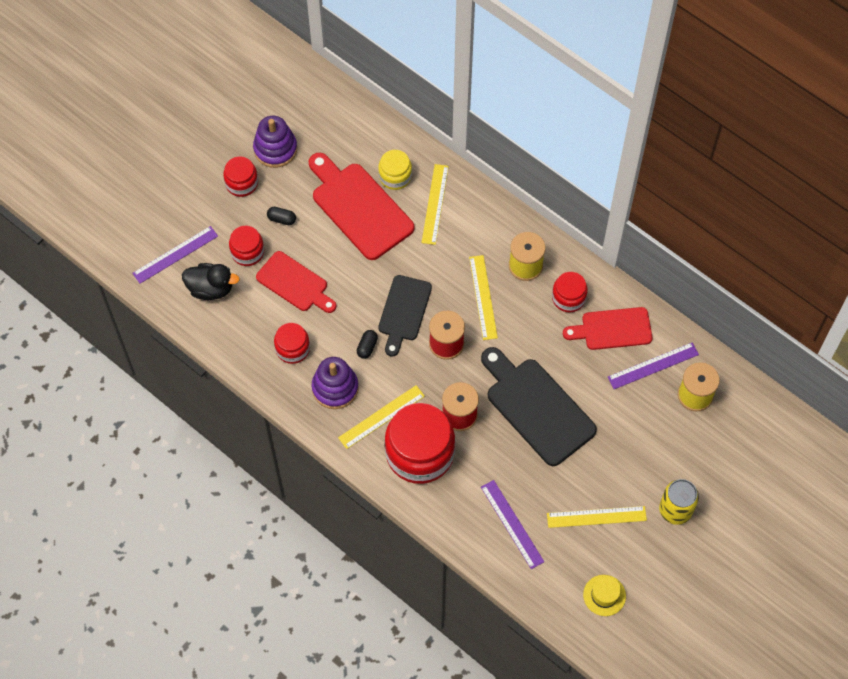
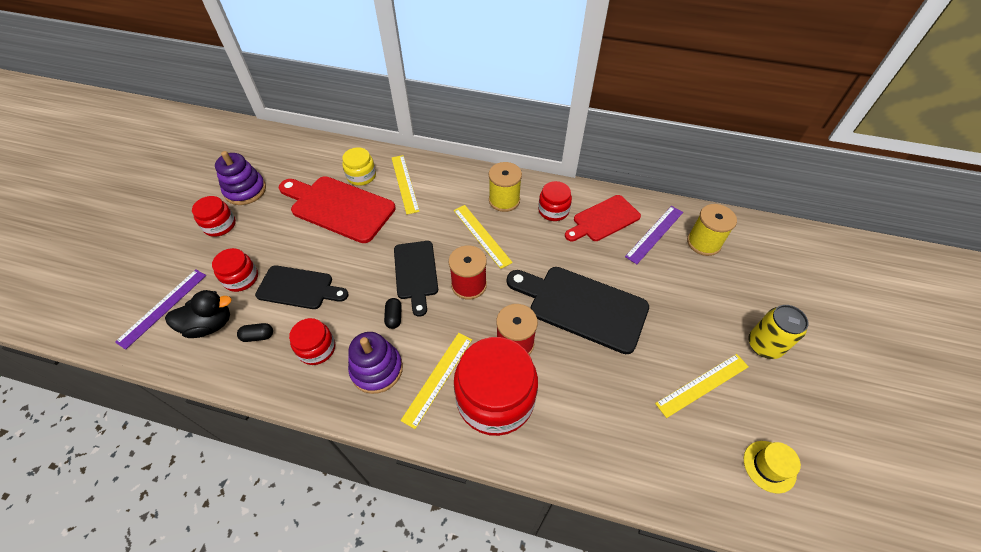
camera: 25 degrees left, 10 degrees down
(282, 219) = (268, 240): black capsule -> black capsule (258, 336)
(295, 283) = (299, 288): red cutting board -> black cutting board
(512, 524) = (629, 431): purple ruler -> none

